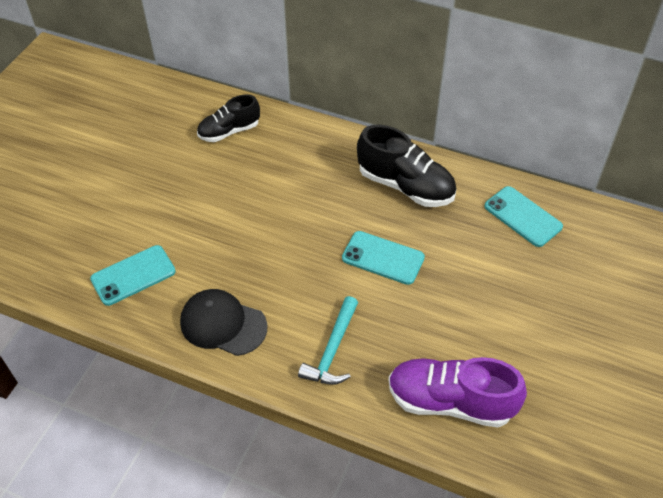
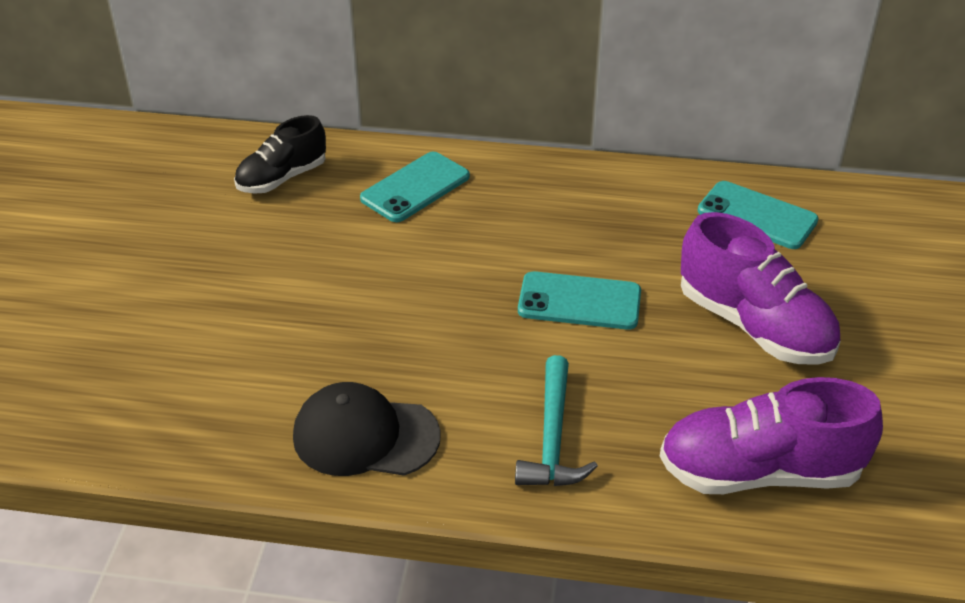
camera: 15 degrees left, 10 degrees down
(133, 275) = (192, 395): turquoise phone -> turquoise phone (415, 187)
(405, 186) = (575, 205): black shoe -> none
(488, 298) = (754, 326): none -> purple shoe

